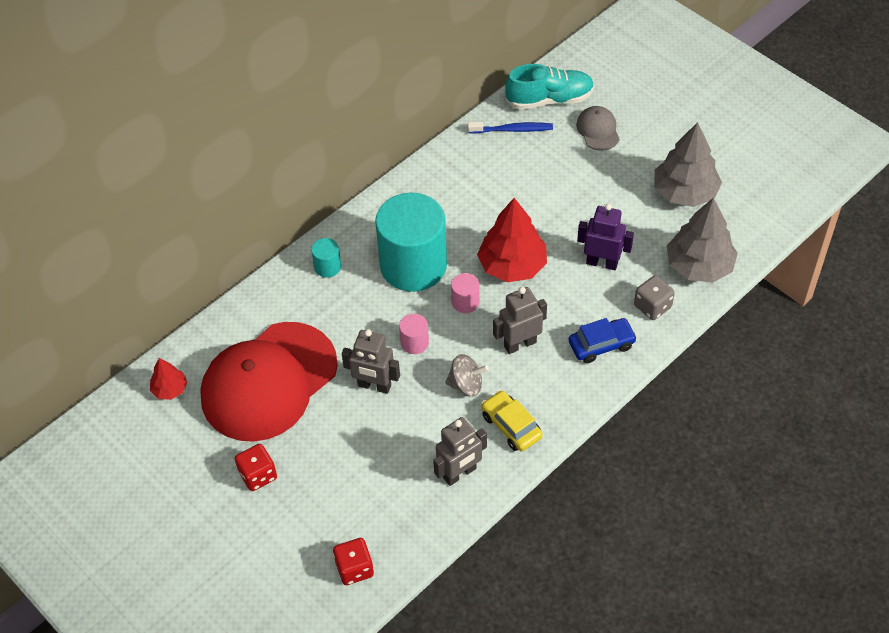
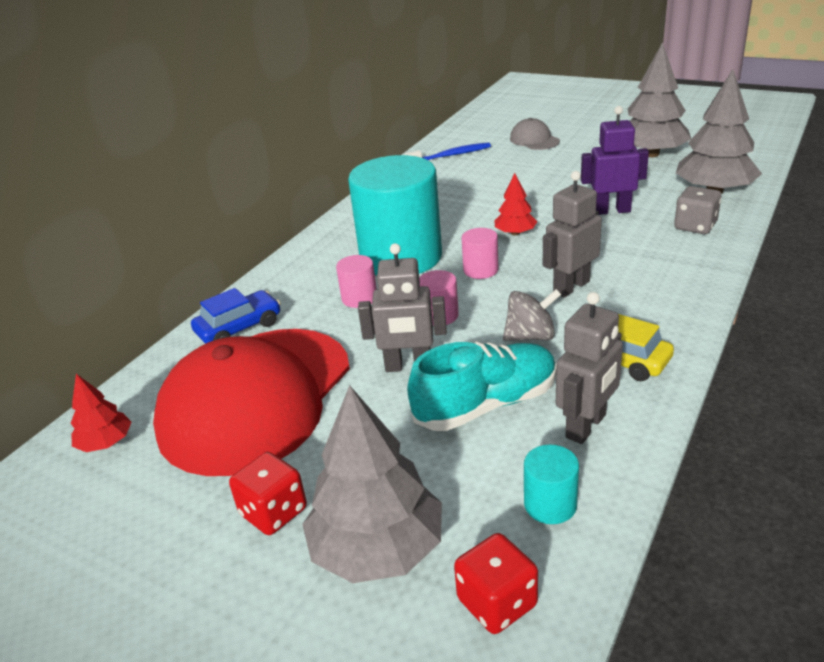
camera: 15 degrees left, 20 degrees down
(306, 518) = (377, 549): none -> grey tree
(327, 267) = (297, 280): turquoise cylinder -> turquoise cylinder (550, 504)
(366, 304) = (359, 298): none -> pink cylinder
(512, 265) = (515, 233): red tree -> red tree, size x0.51
(549, 99) = (474, 134): turquoise shoe -> turquoise shoe (486, 405)
(601, 345) = (667, 265): blue car -> blue car (239, 328)

